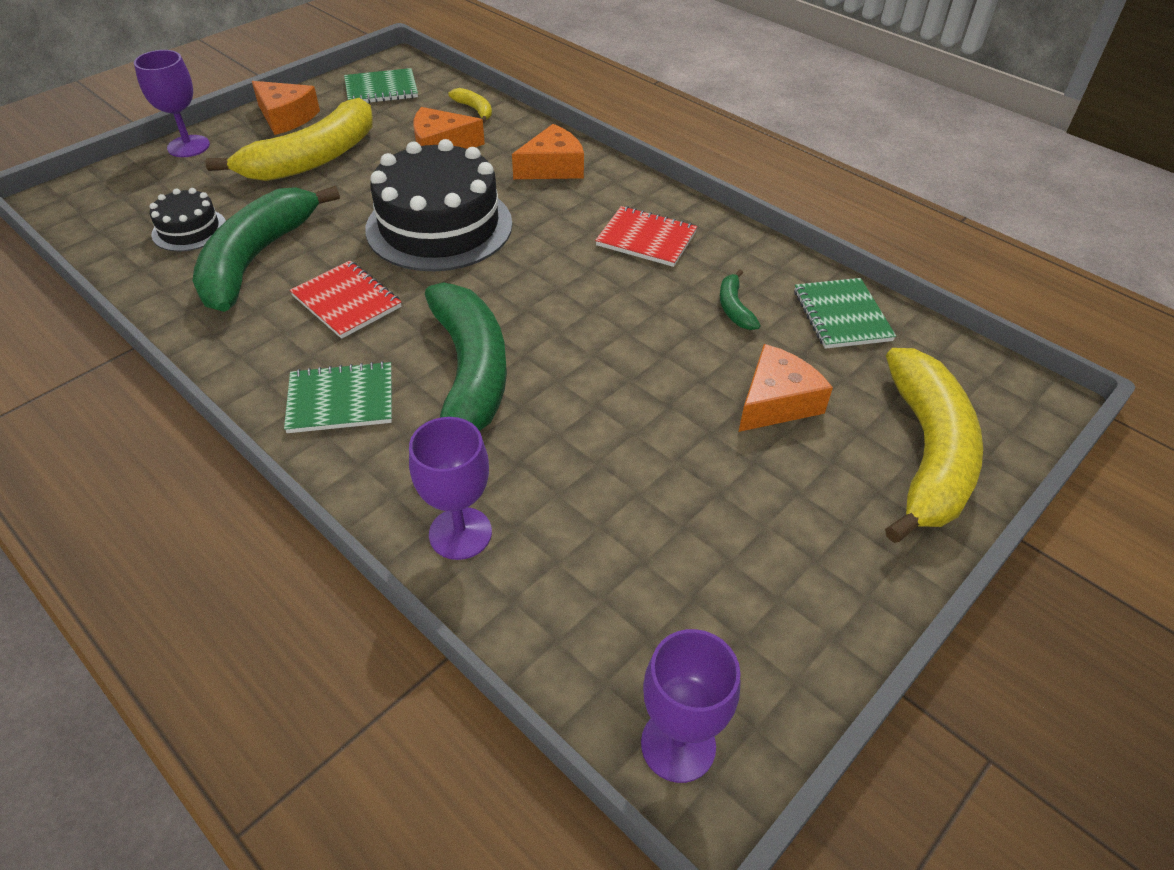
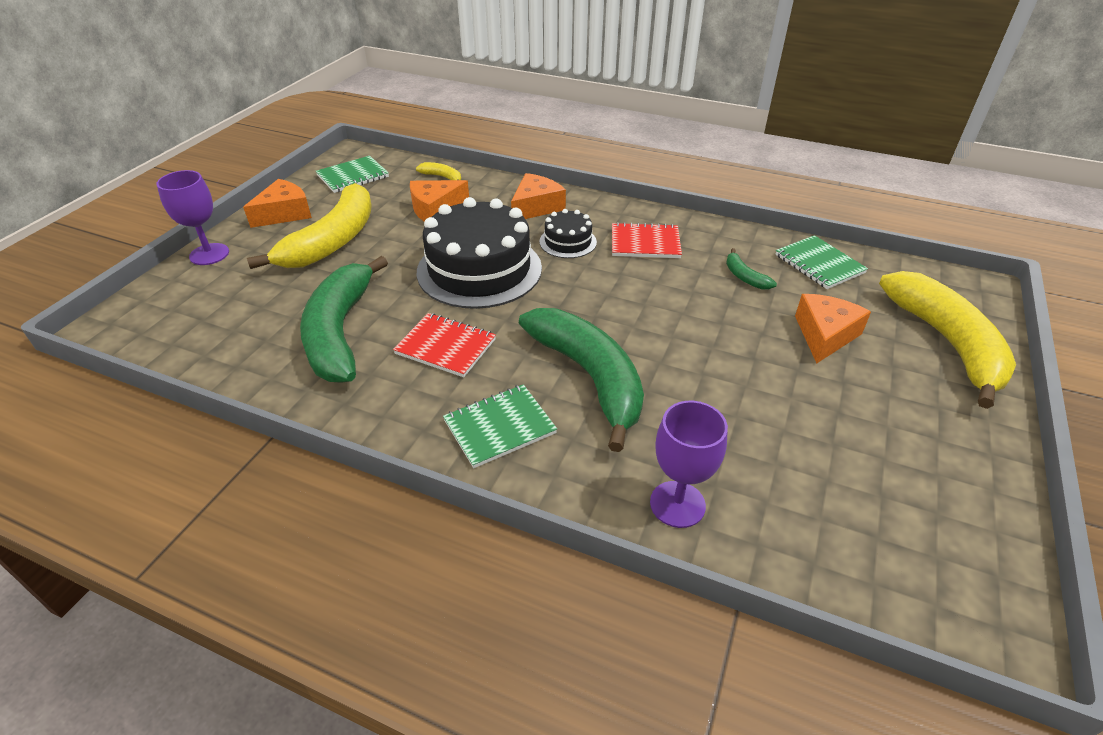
camera: 20 degrees left, 5 degrees down
(189, 230) = (259, 322): black cake -> black cake (568, 242)
(286, 117) = (284, 213): orange cheese -> orange cheese turned 60 degrees counterclockwise
(678, 745) = (960, 611): purple goblet -> none

